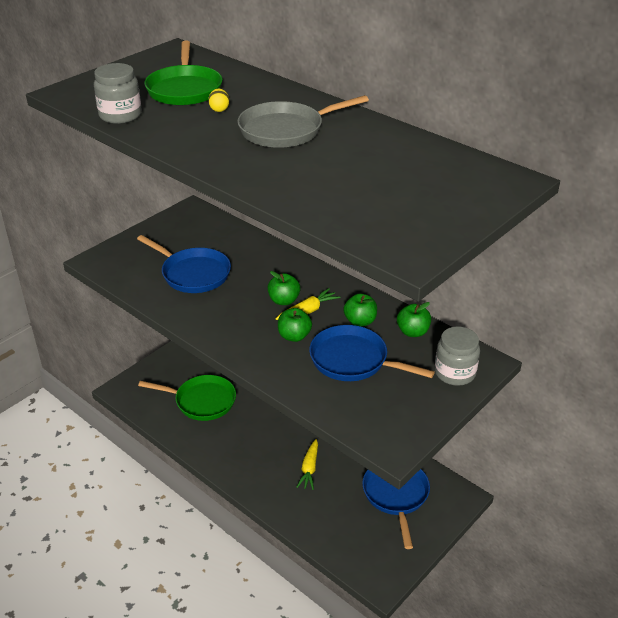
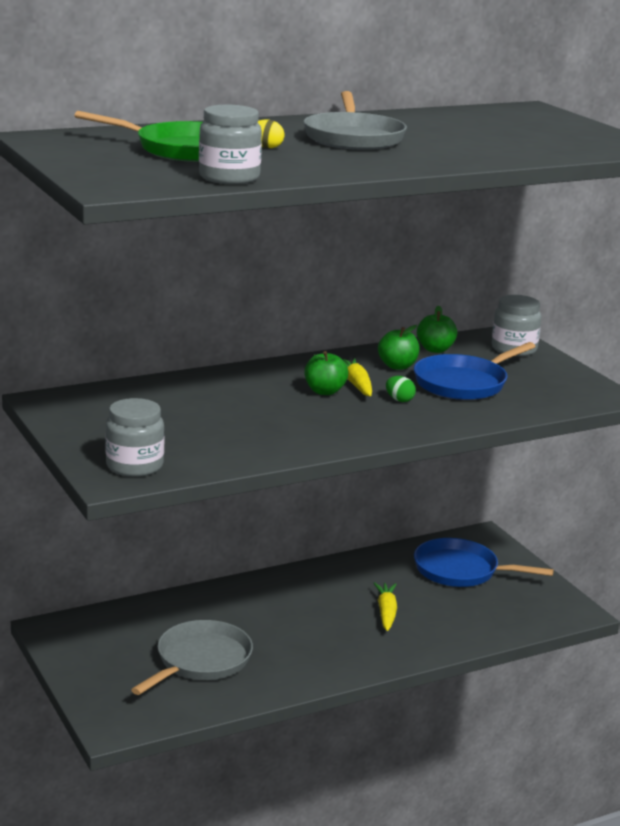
camera: 70 degrees left, 15 degrees down
(119, 262) = (134, 466): none -> grey jar
(193, 274) = (215, 427): blue pan -> none
(202, 401) = (200, 661): green pan -> grey pan
(294, 336) = (399, 400): green apple -> green egg
(309, 469) = (386, 612): yellow carrot -> yellow carrot turned 120 degrees counterclockwise

